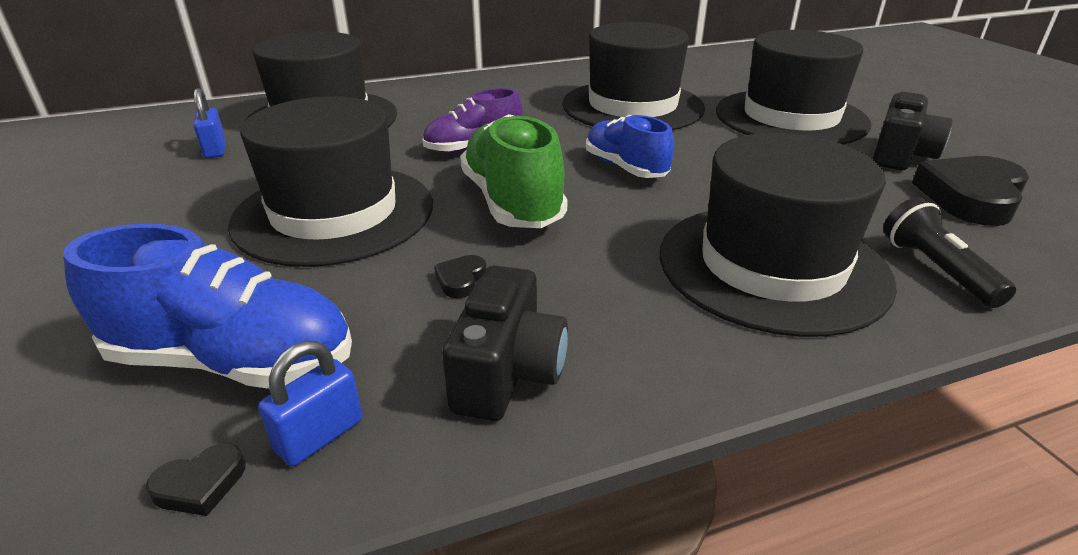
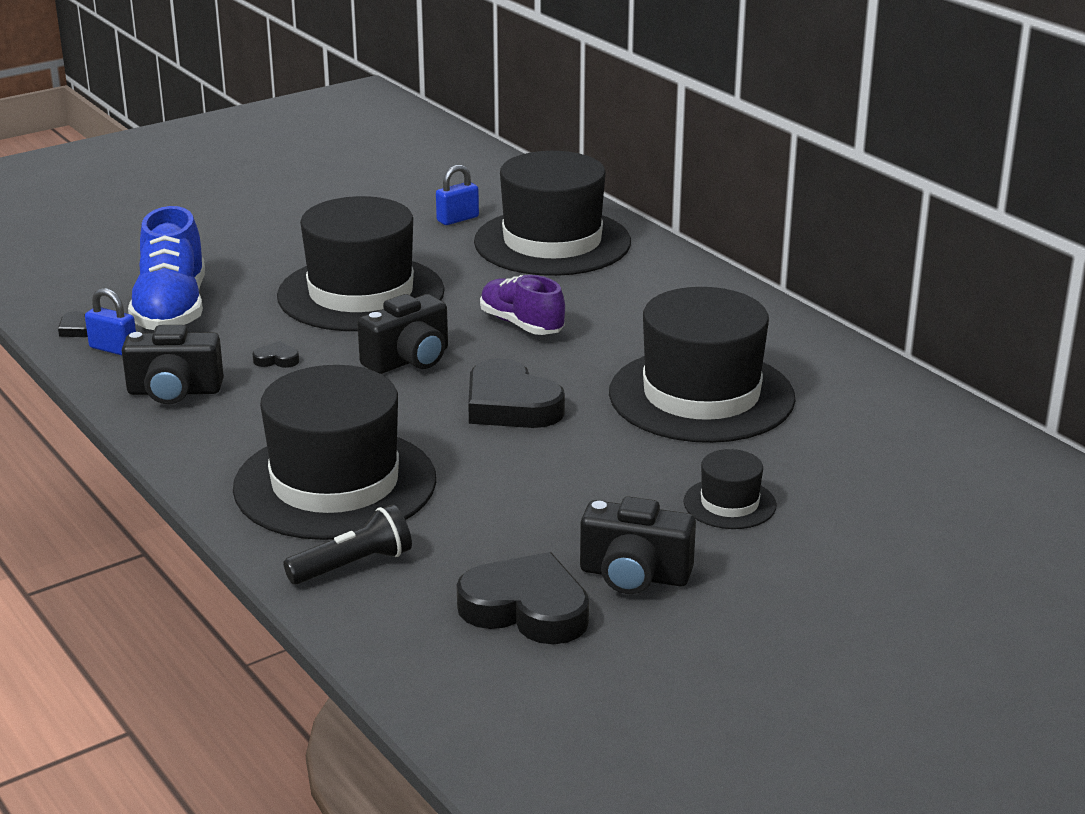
camera: 75 degrees right, 5 degrees down
(512, 202) = (409, 360): green shoe -> black camera
(625, 167) = (510, 405): blue shoe -> black heart
(790, 117) = (729, 504): black hat -> black hat, size x0.45

